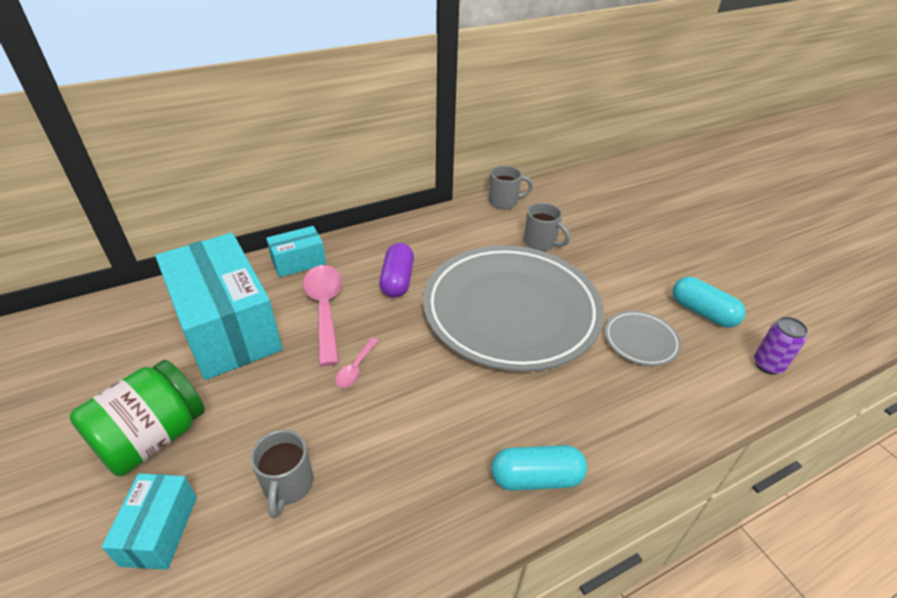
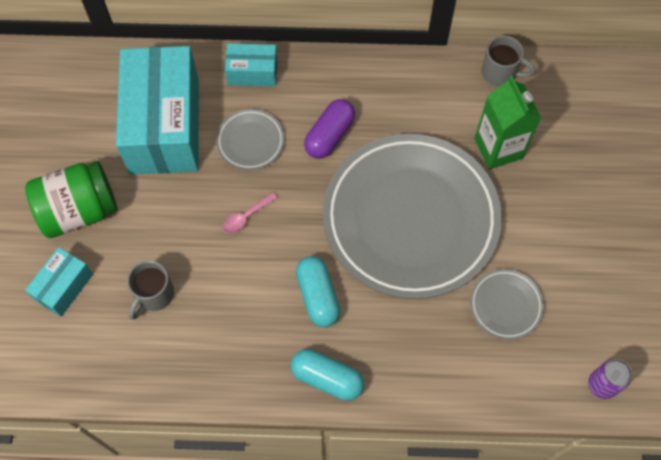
camera: 30 degrees right, 25 degrees up
(325, 309) = (250, 141): pink spoon -> grey plate
(541, 243) = (498, 148): grey mug -> green carton
(702, 312) = (592, 305): turquoise capsule -> turquoise capsule (318, 296)

